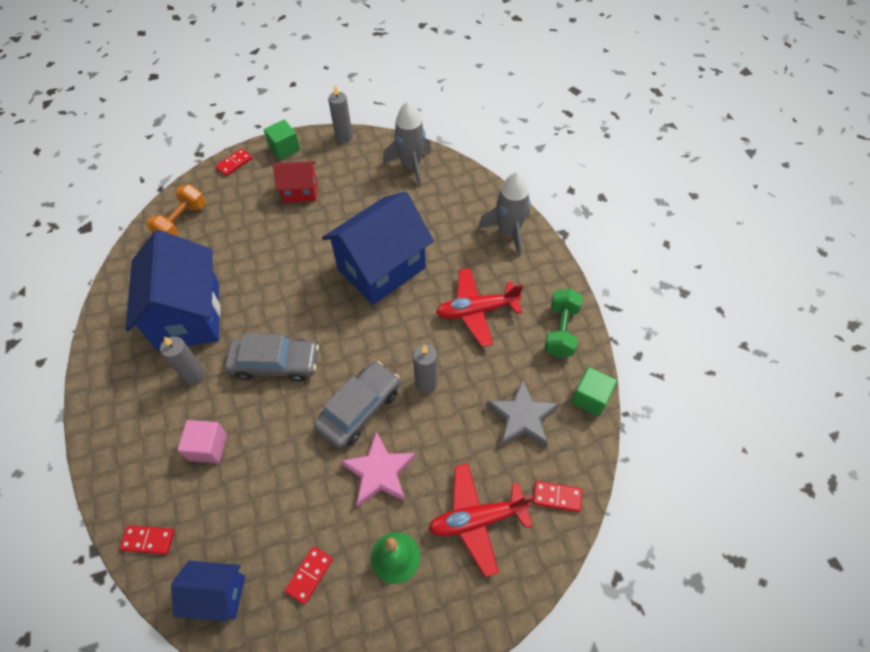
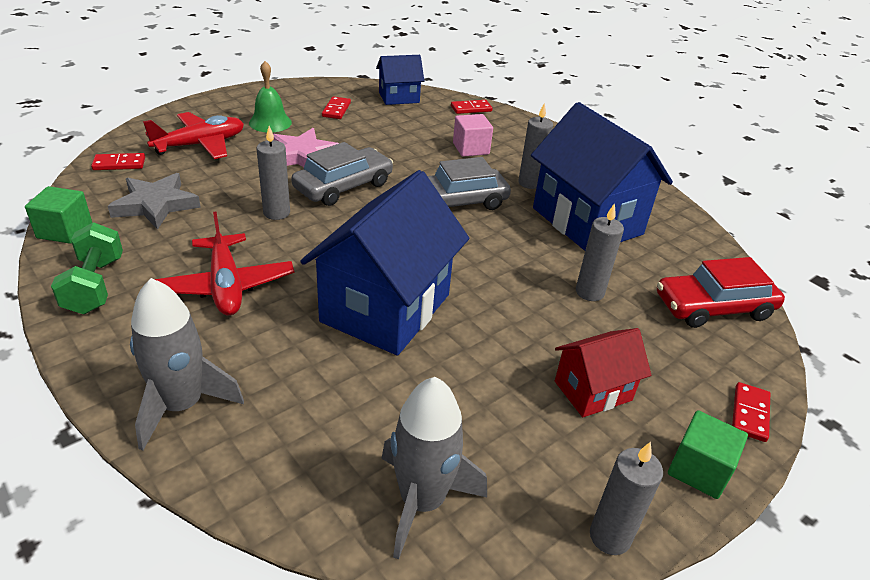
camera: 155 degrees right, 20 degrees down
(182, 222) = (713, 307): orange dumbbell -> red car
(247, 250) = (589, 292): none -> grey candle
(359, 409) = (343, 186): grey car -> grey car turned 150 degrees counterclockwise
(476, 311) = (226, 286): red plane -> red plane turned 105 degrees clockwise

